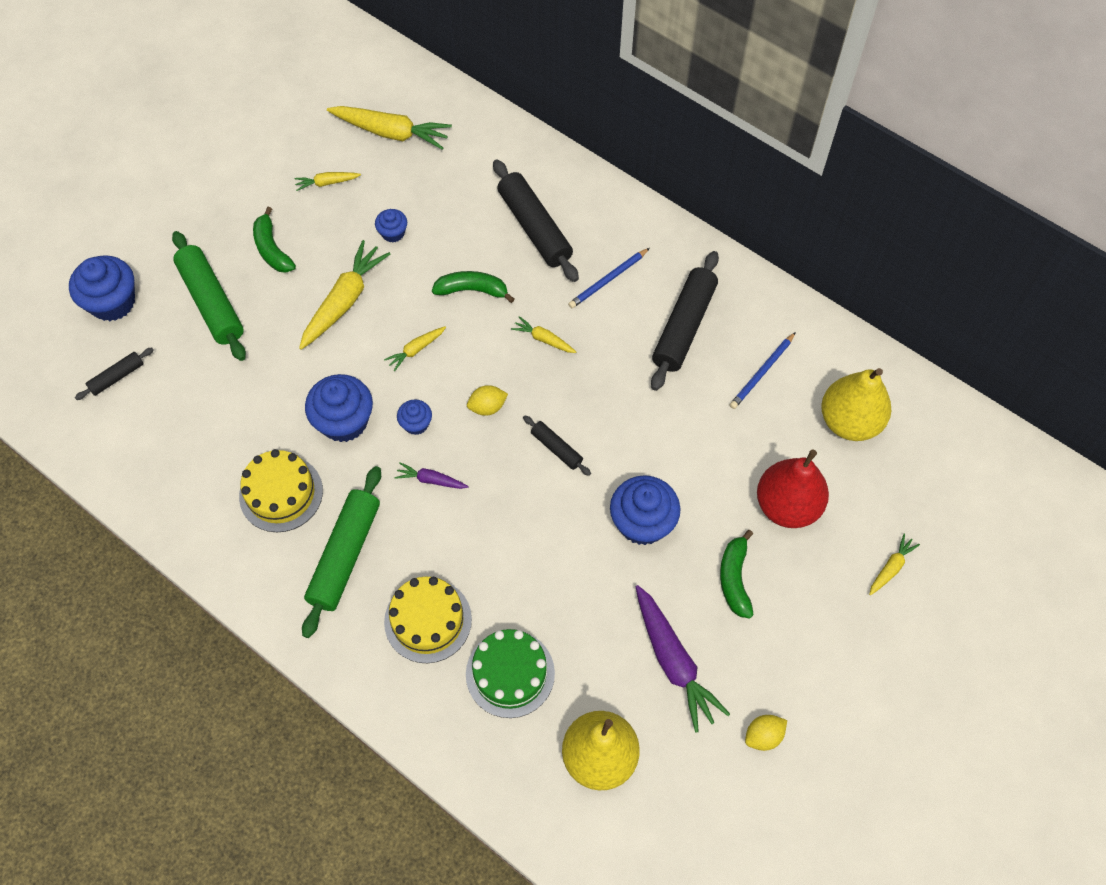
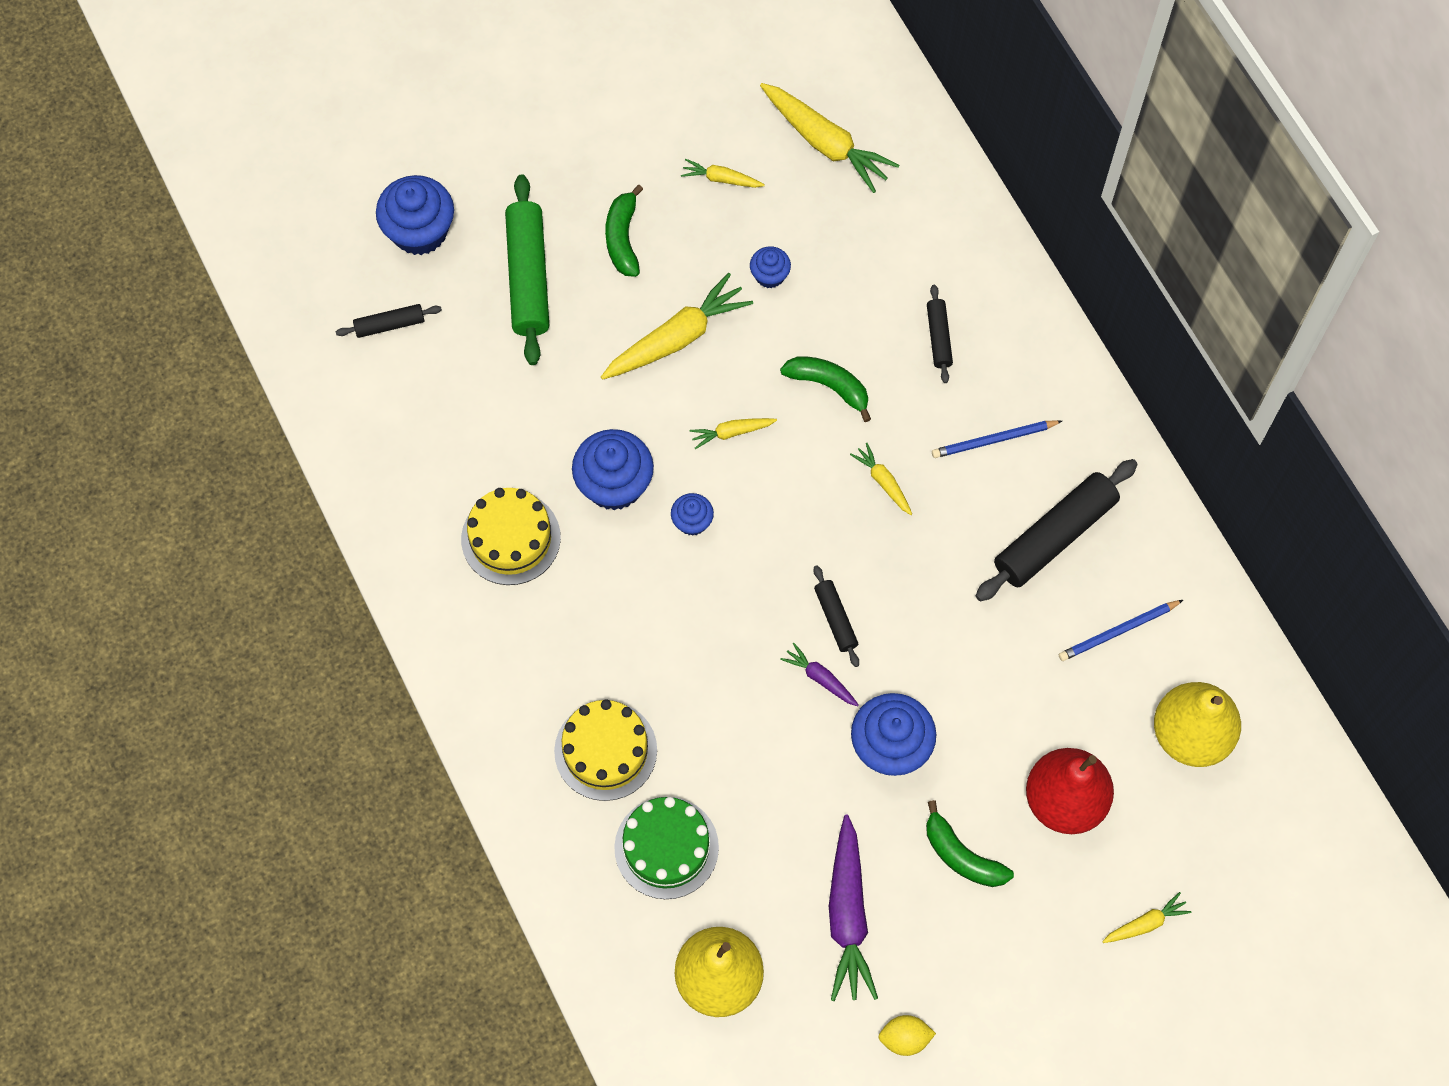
camera: 25 degrees right, 5 degrees up
(345, 555) = (549, 639): green rolling pin -> none
(431, 480) = (679, 594): purple carrot -> purple carrot (820, 678)
(487, 407) = (781, 536): yellow lemon -> none
(534, 228) = (938, 337): black rolling pin -> black rolling pin, size x0.51
(734, 579) = (961, 855): green banana -> green banana turned 75 degrees counterclockwise

